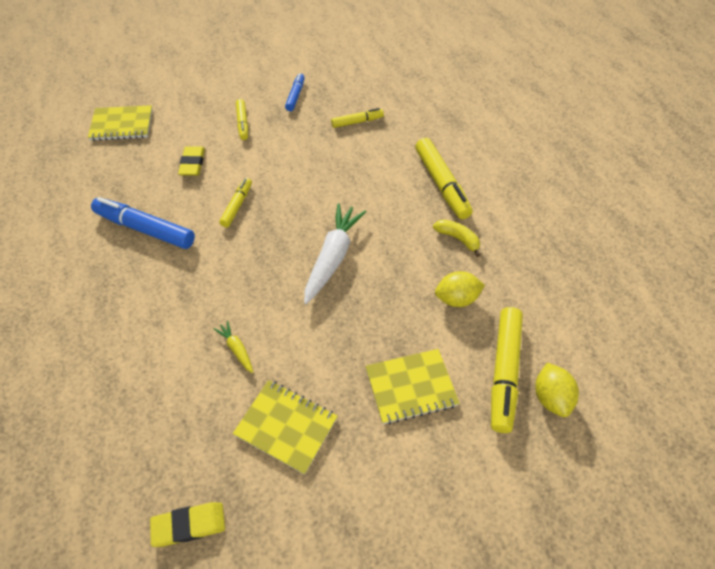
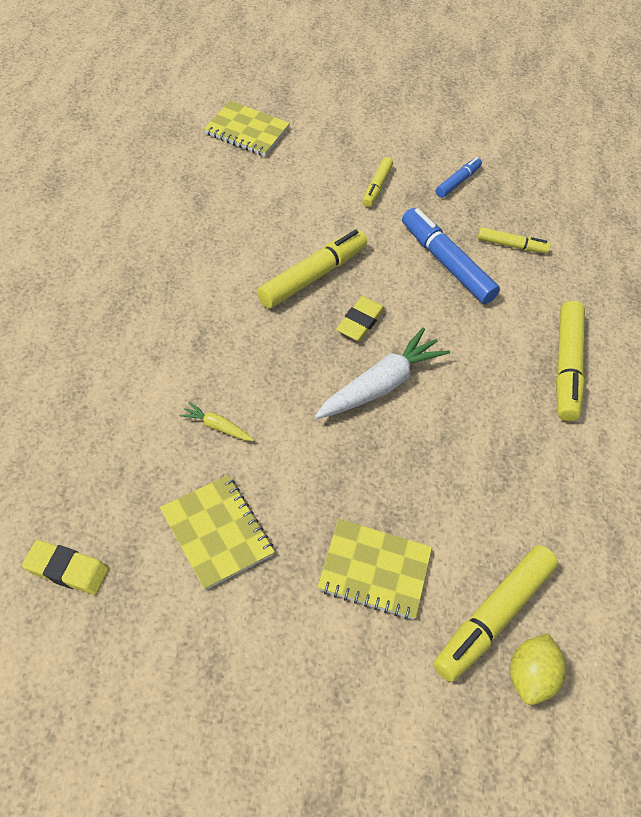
camera: 25 degrees right, 0 degrees up
(145, 229) = (203, 255): blue marker -> blue marker (446, 263)
(192, 164) = (294, 207): yellow eraser -> yellow eraser (360, 322)
(236, 349) = (217, 427): yellow carrot -> yellow carrot turned 60 degrees counterclockwise
(237, 206) = (312, 276): yellow marker -> yellow marker, size x1.76
(456, 299) = (492, 505): yellow lemon -> none
(457, 239) = (542, 440): yellow banana -> none

